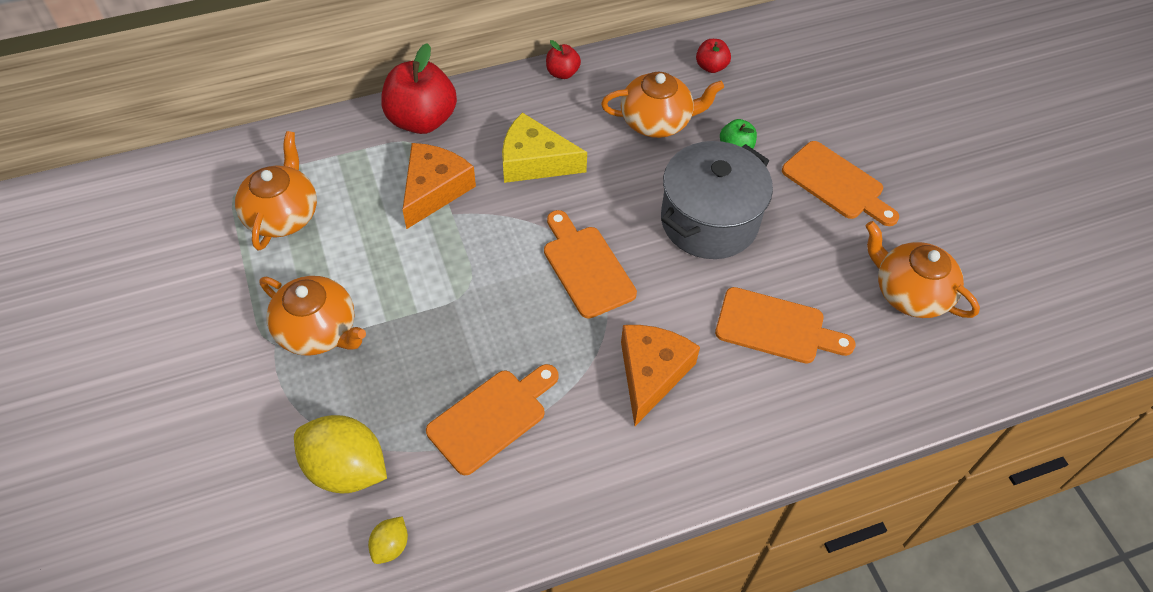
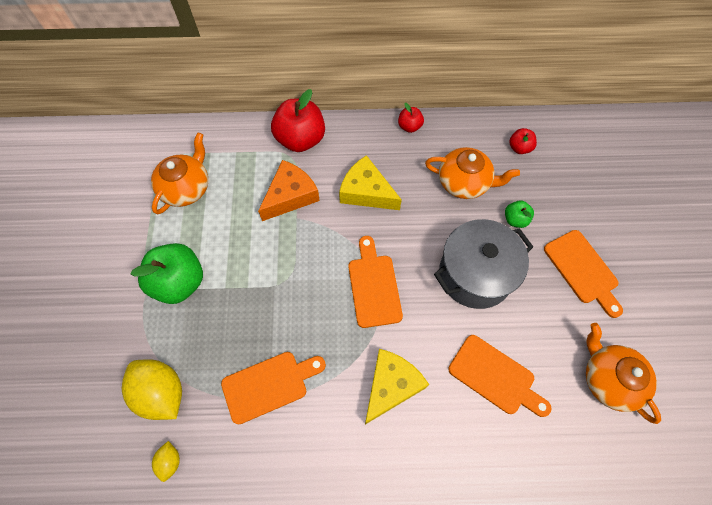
camera: 20 degrees right, 10 degrees up
(318, 331) = (179, 282): orange teapot -> green apple
(390, 546) = (170, 461): yellow lemon -> yellow lemon turned 45 degrees counterclockwise
(651, 374) = (391, 386): orange cheese -> yellow cheese

